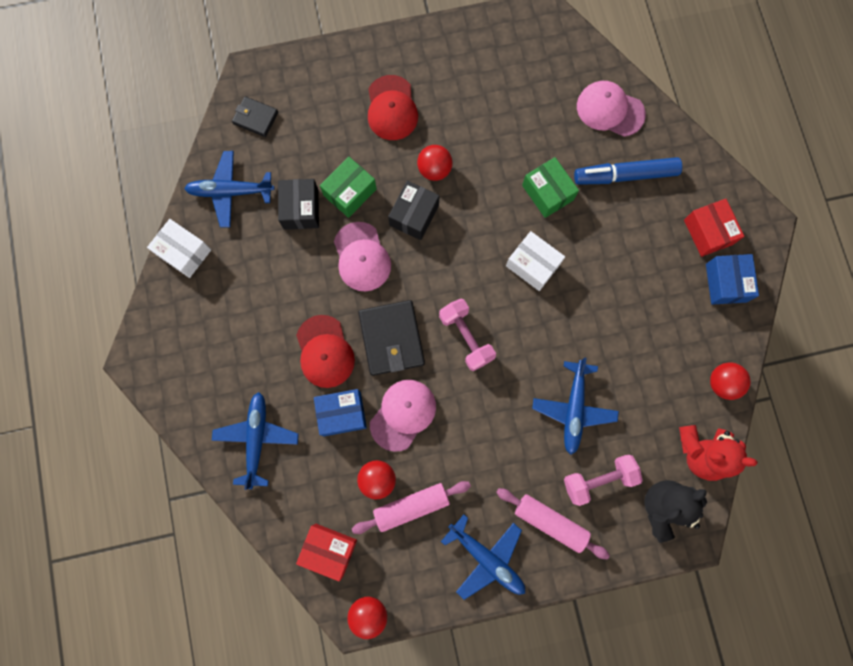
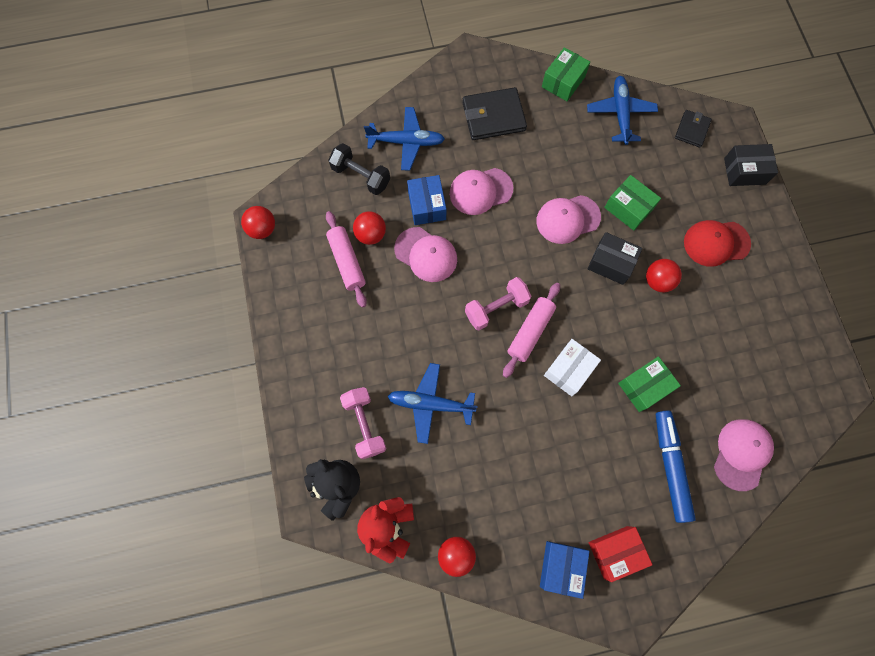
camera: 90 degrees right, 5 degrees down
(184, 252) = (563, 82): white box -> green box
(301, 209) = (609, 169): black box -> black box (744, 171)
(301, 493) = (361, 176): none -> black dumbbell
(325, 352) = (480, 191): red cap -> pink cap
(329, 550) = (314, 198): red box -> none
(391, 339) = (493, 244): black wallet -> black wallet (493, 116)
(486, 558) = (300, 323): blue plane -> none
(550, 522) = (328, 379): pink rolling pin -> pink rolling pin (530, 332)
(726, 283) = (561, 567): blue box -> blue box turned 75 degrees counterclockwise

